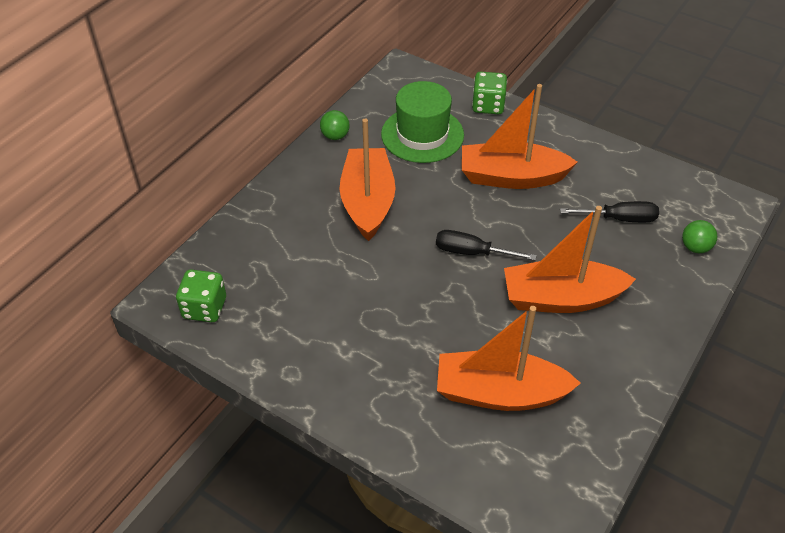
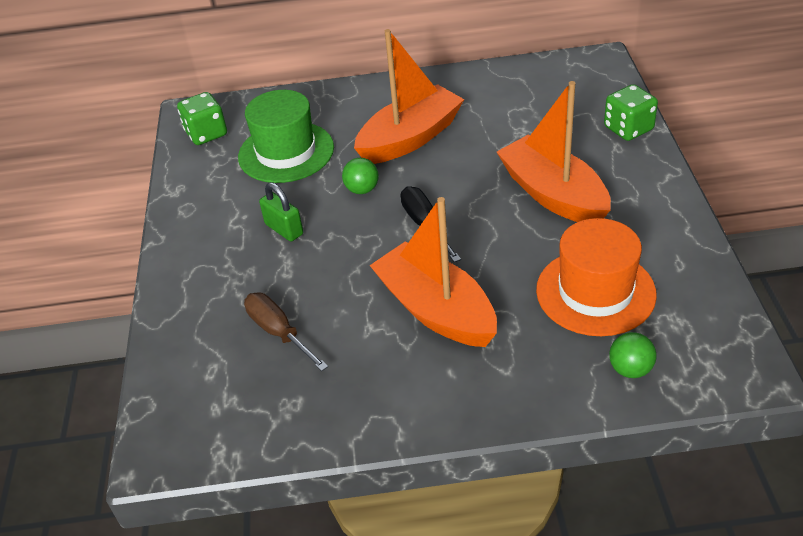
camera: 55 degrees right, 5 degrees down
(335, 136) = (463, 79): green ball -> green ball (362, 189)
(388, 328) = (284, 229): none -> green padlock
(422, 134) = (532, 117): green hat -> green hat (286, 152)
(500, 393) = (279, 332): orange boat -> brown screwdriver
(619, 219) = (595, 292): black screwdriver -> orange hat

